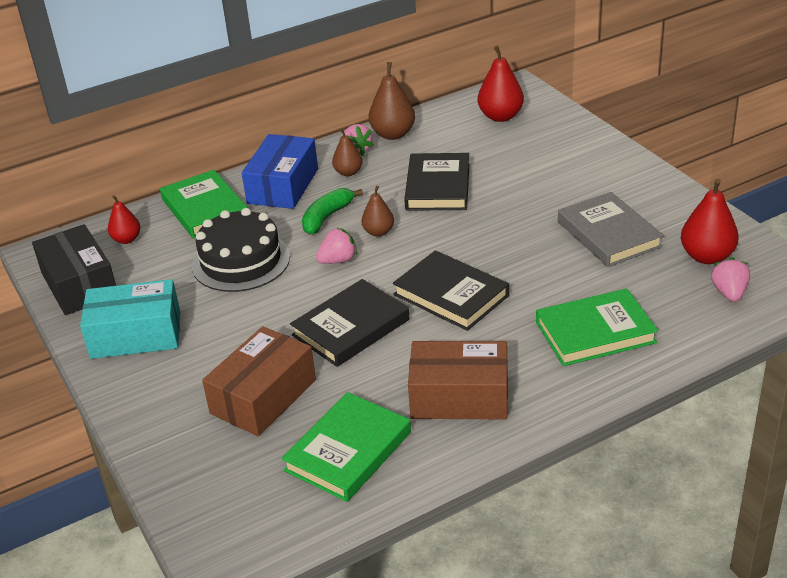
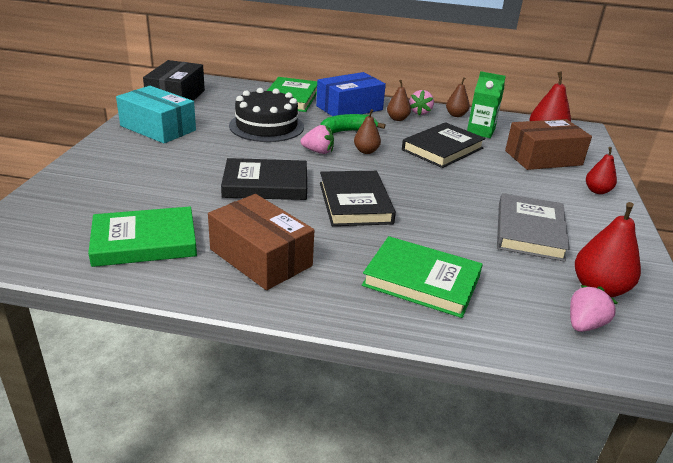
camera: 35 degrees right, 5 degrees down
(126, 239) = (231, 92): red pear -> red pear (597, 191)
(263, 397) = (158, 187): brown box -> brown box (543, 158)
(393, 134) = (456, 115): brown pear -> brown pear, size x0.62
(441, 143) = (480, 131): none -> green carton

